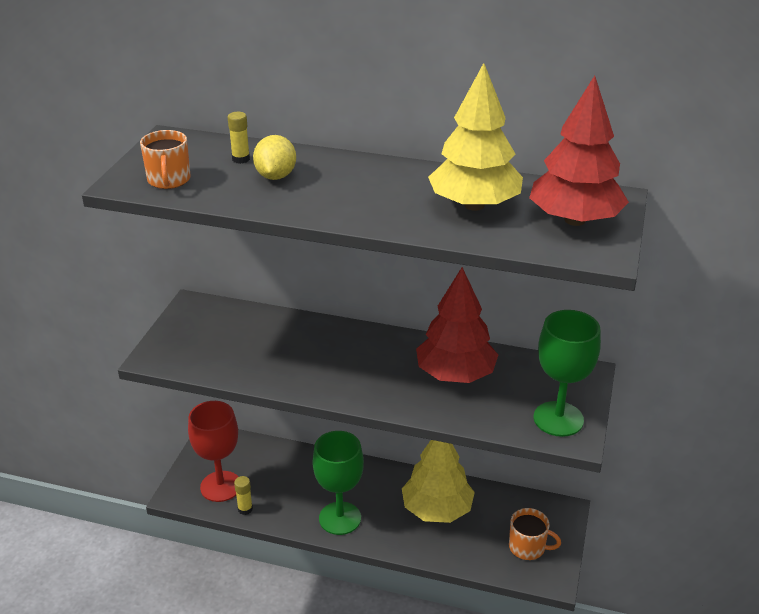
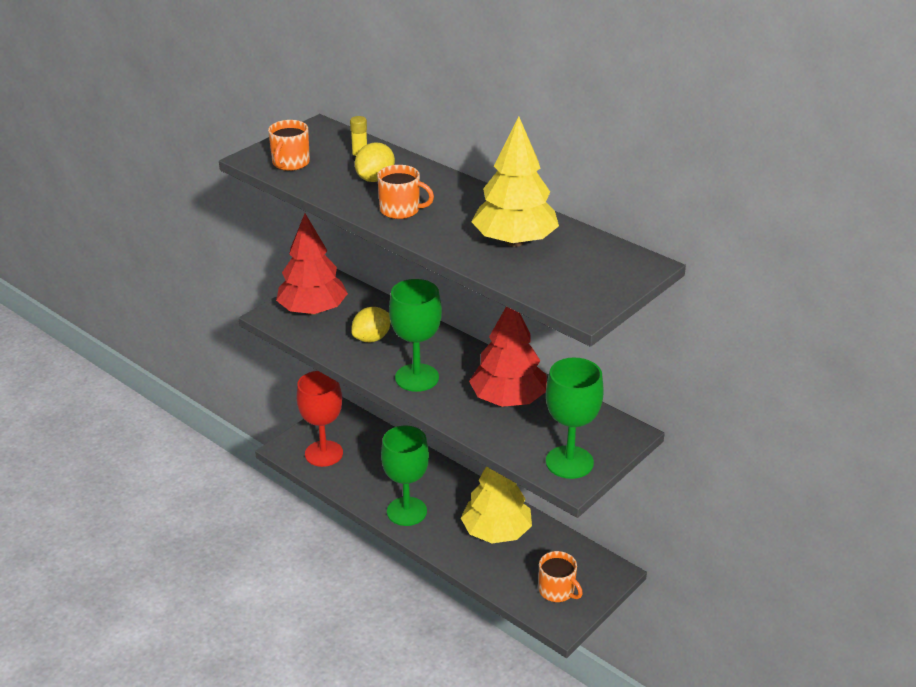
camera: 25 degrees right, 0 degrees up
(245, 509) = (332, 478): yellow glue stick -> none
(277, 352) = (372, 338): none -> yellow lemon
(331, 201) = (401, 210): none -> orange mug
(352, 379) = (417, 378): none -> green goblet
(575, 220) = (588, 275): red tree -> red tree (313, 310)

